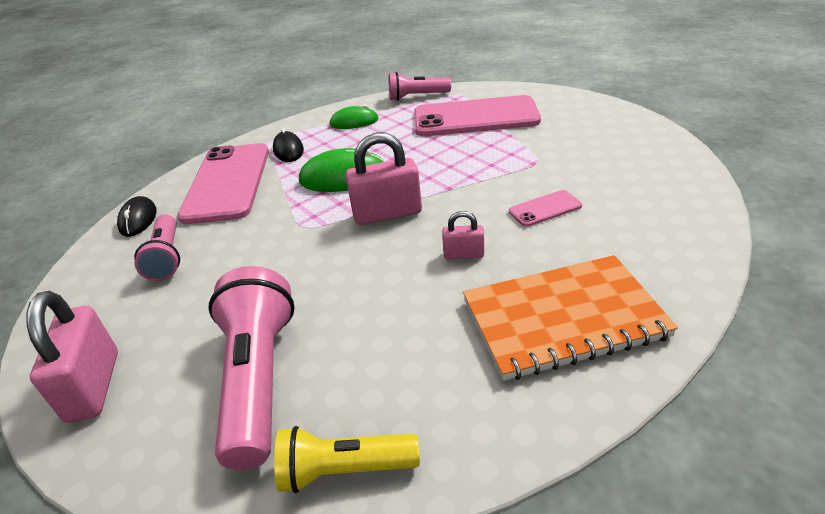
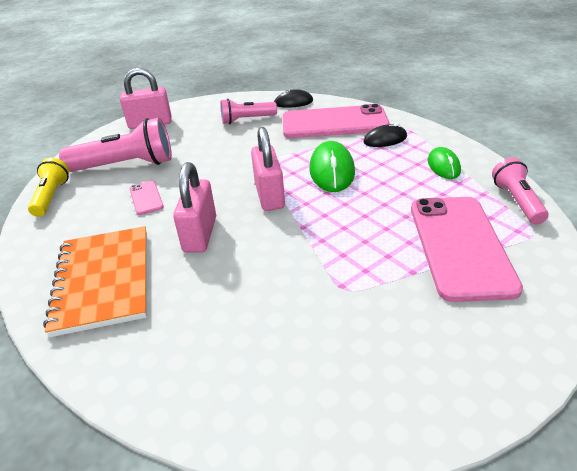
camera: 90 degrees right, 0 degrees up
(463, 254) = (200, 234): pink padlock -> pink padlock, size x1.90
(545, 209) = (249, 285): pink phone -> pink phone (146, 198)

